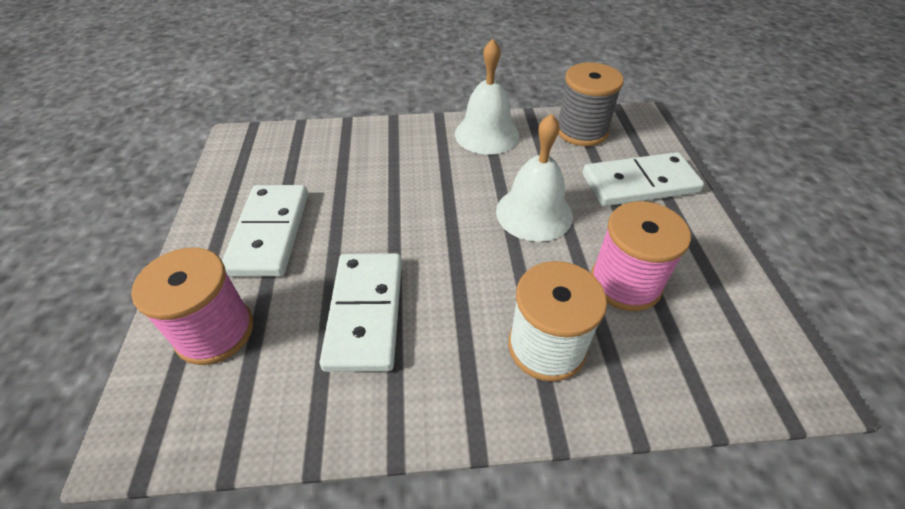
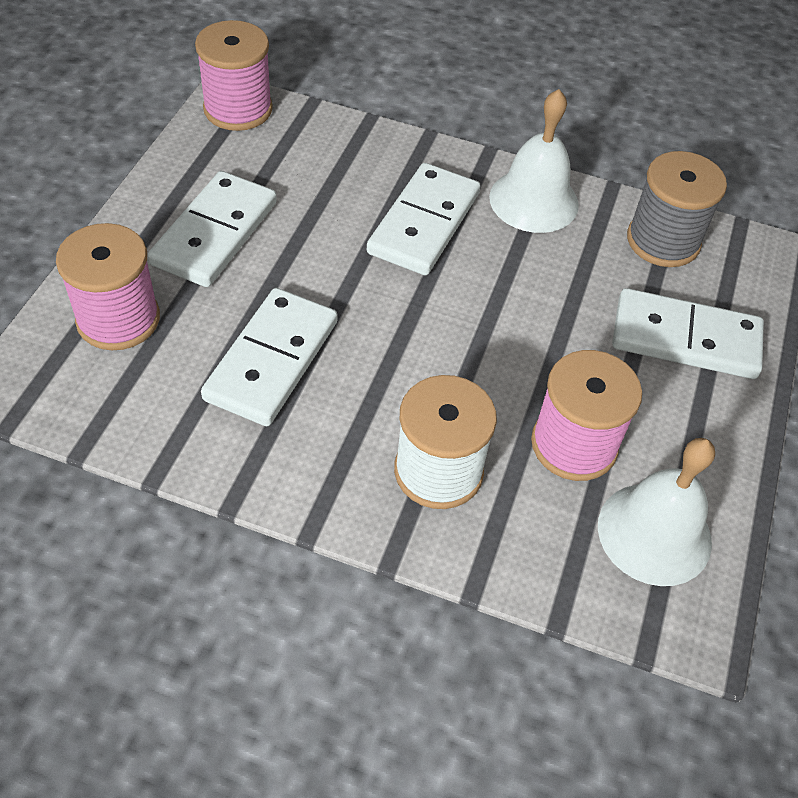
camera: 20 degrees right, 5 degrees up
(247, 143) = (238, 109): none -> pink spool
(424, 172) = (424, 223): none -> white domino
(534, 213) = (524, 324): white bell -> white bell (654, 533)

